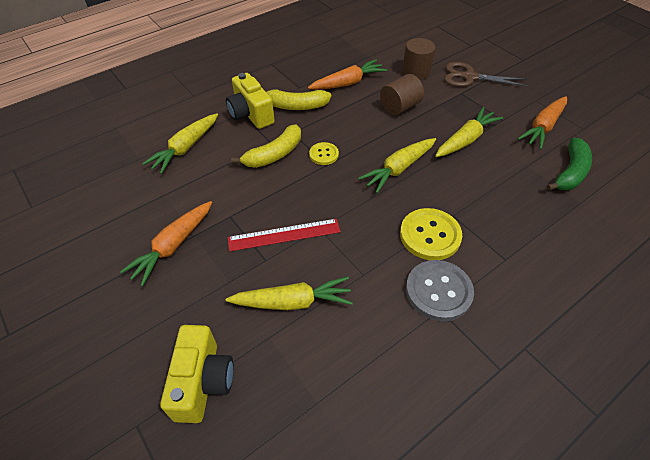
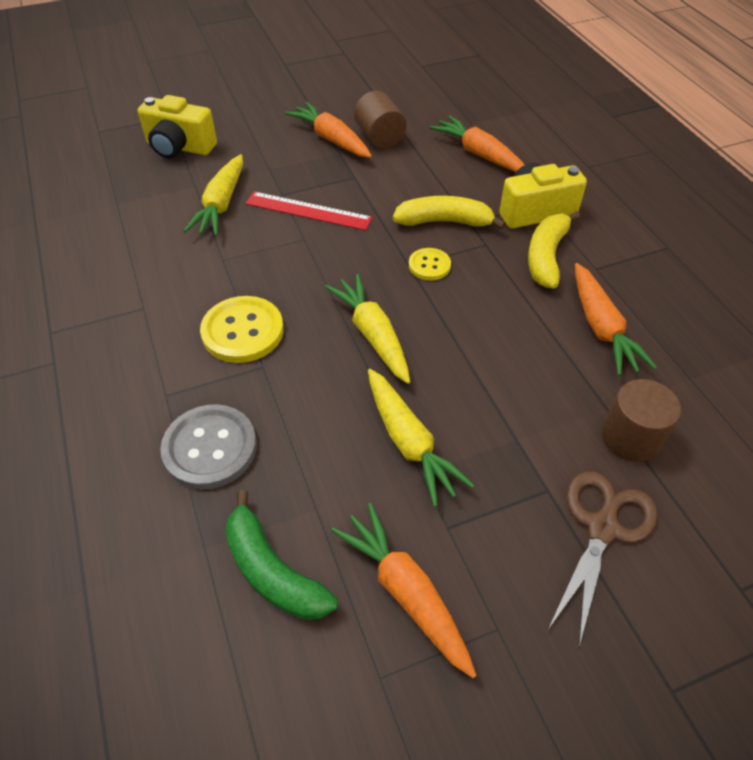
camera: 105 degrees right, 0 degrees up
(185, 148) = (479, 154): yellow carrot -> orange carrot
(274, 154) = (444, 221): yellow banana -> yellow banana turned 120 degrees clockwise
(284, 235) = (308, 211): red ruler -> red ruler turned 75 degrees counterclockwise
(400, 107) = (520, 379): brown cylinder -> brown cylinder (380, 137)
(438, 291) = (164, 313): grey button -> grey button (210, 448)

